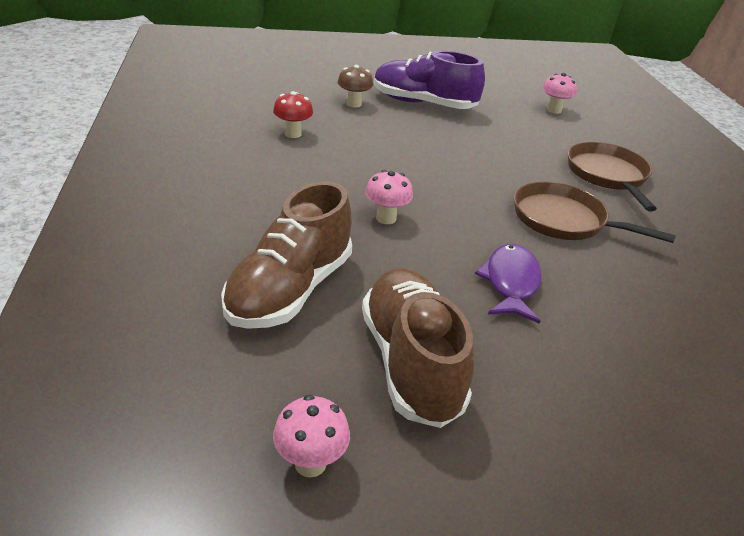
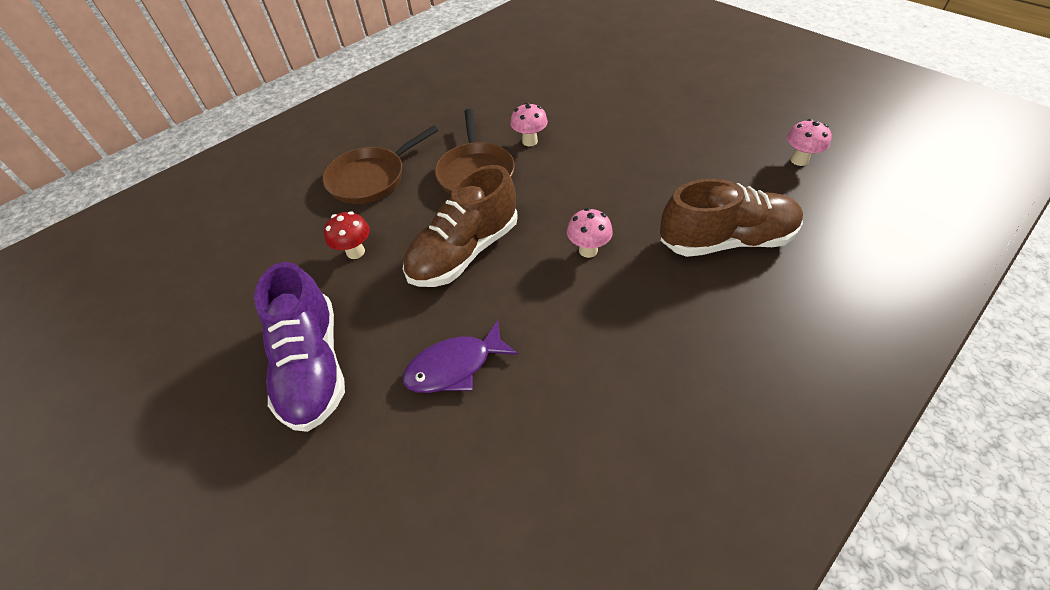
camera: 120 degrees left, 15 degrees up
(293, 134) = (522, 419): red mushroom -> red mushroom (355, 252)
(353, 104) = (378, 428): brown mushroom -> none
(411, 362) = (701, 165): brown shoe -> brown shoe (464, 252)
(511, 283) = (584, 164): purple fish -> purple fish (455, 366)
(554, 110) = (235, 259): pink mushroom -> pink mushroom (530, 141)

